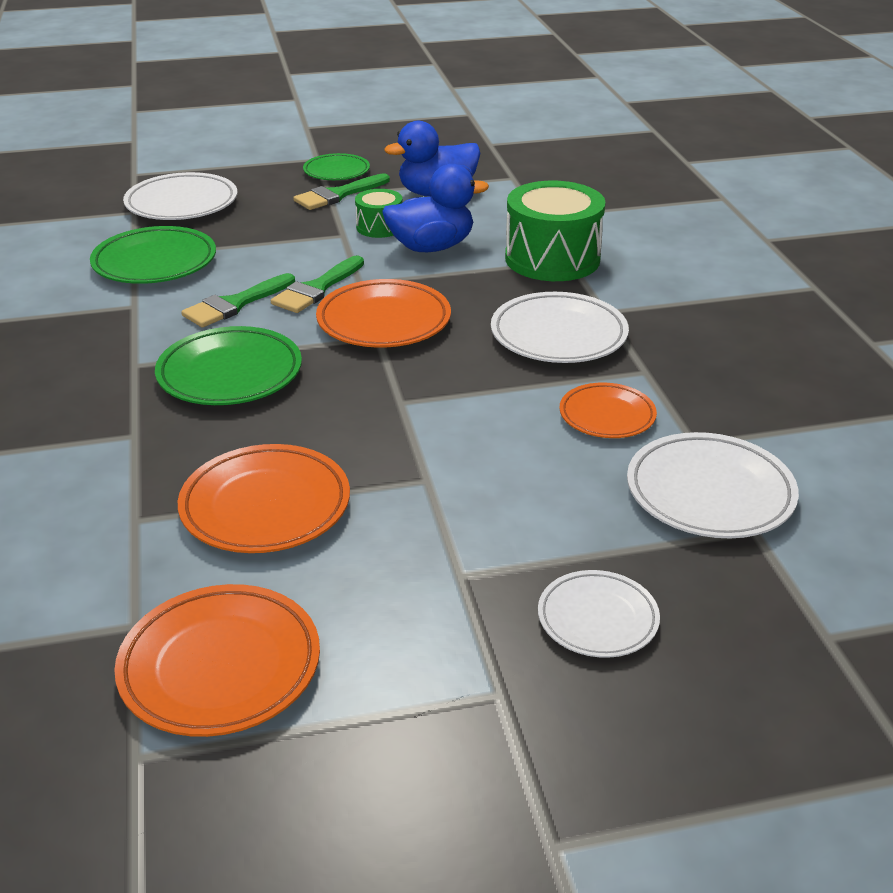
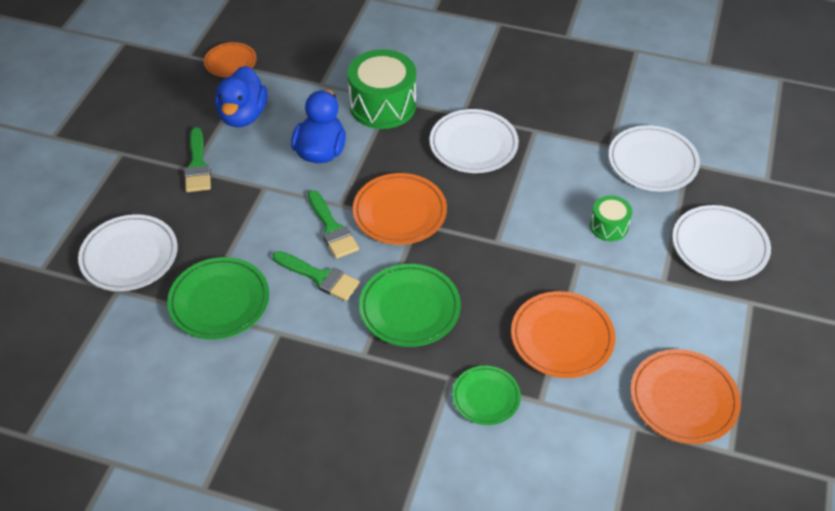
camera: 60 degrees left, 15 degrees up
(235, 304) = (320, 277): green brush -> green brush turned 45 degrees counterclockwise
(336, 171) = (156, 151): green plate -> green plate (486, 397)
(379, 227) = (269, 164): green drum -> green drum (609, 226)
(597, 619) = (719, 246): white plate -> white plate, size x1.58
(607, 416) = (566, 165): orange plate -> orange plate (230, 62)

